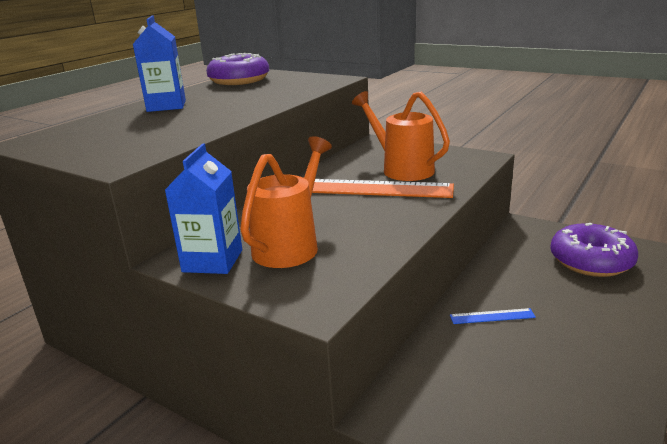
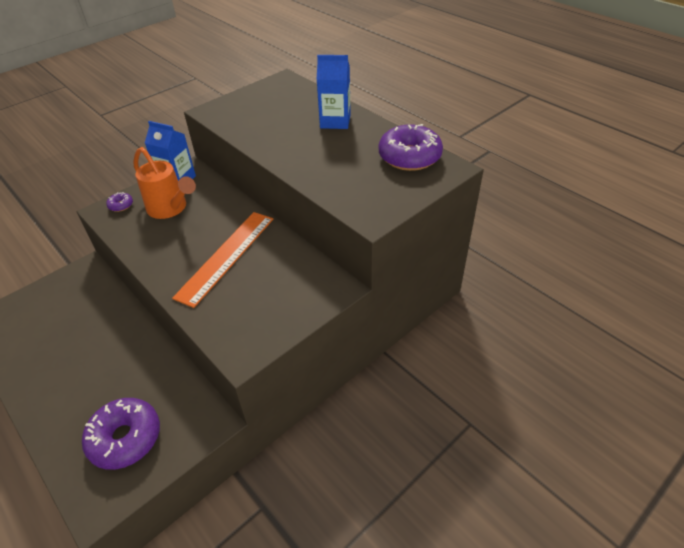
camera: 105 degrees right, 20 degrees up
(295, 292) = (121, 205): none -> purple donut
(402, 169) = (252, 287): orange watering can -> none
(492, 316) = (116, 337): blue ruler -> none

